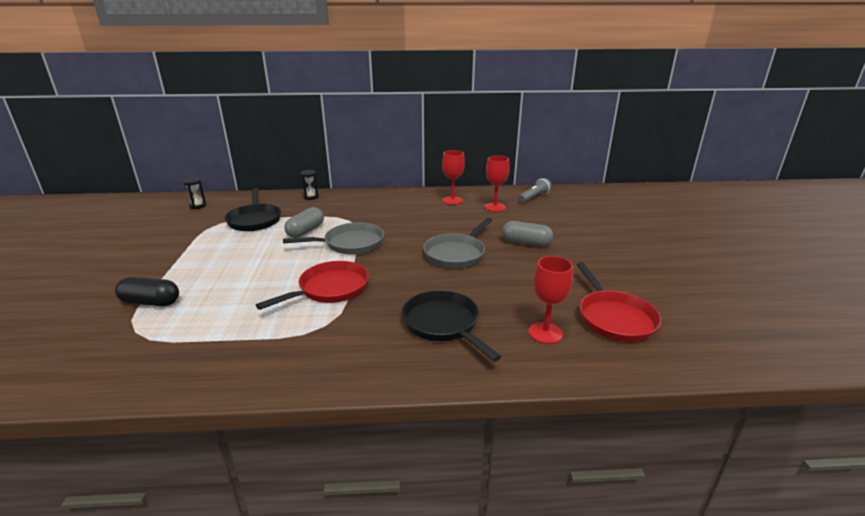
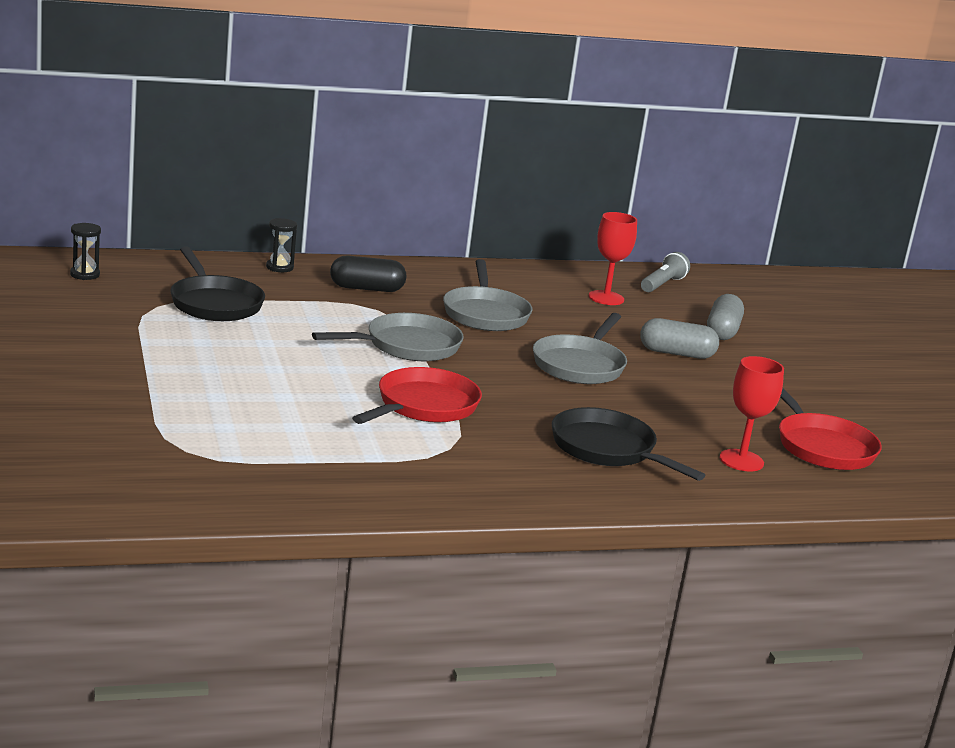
camera: 15 degrees left, 5 degrees down
(151, 302) = (169, 417): black capsule -> black capsule (366, 288)
(305, 231) = (319, 324): grey capsule -> grey capsule (722, 331)
(413, 220) = (485, 313): none -> grey pan
(452, 200) = (531, 284): red goblet -> none

